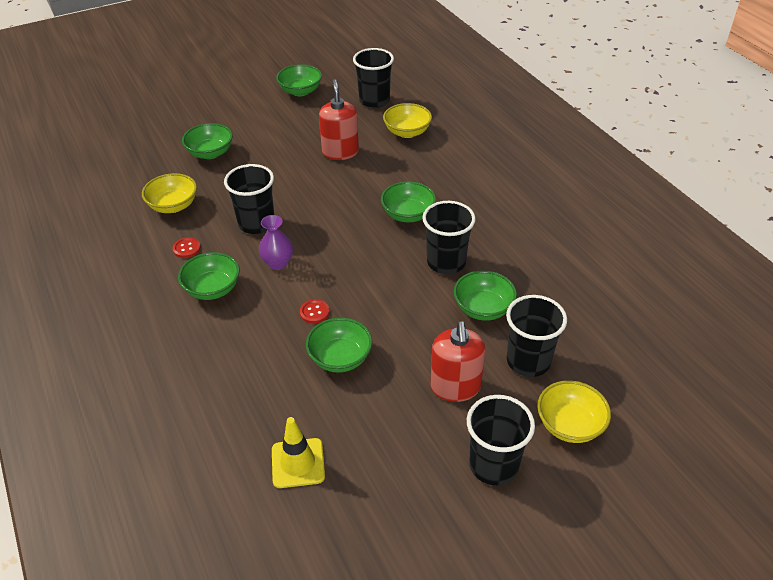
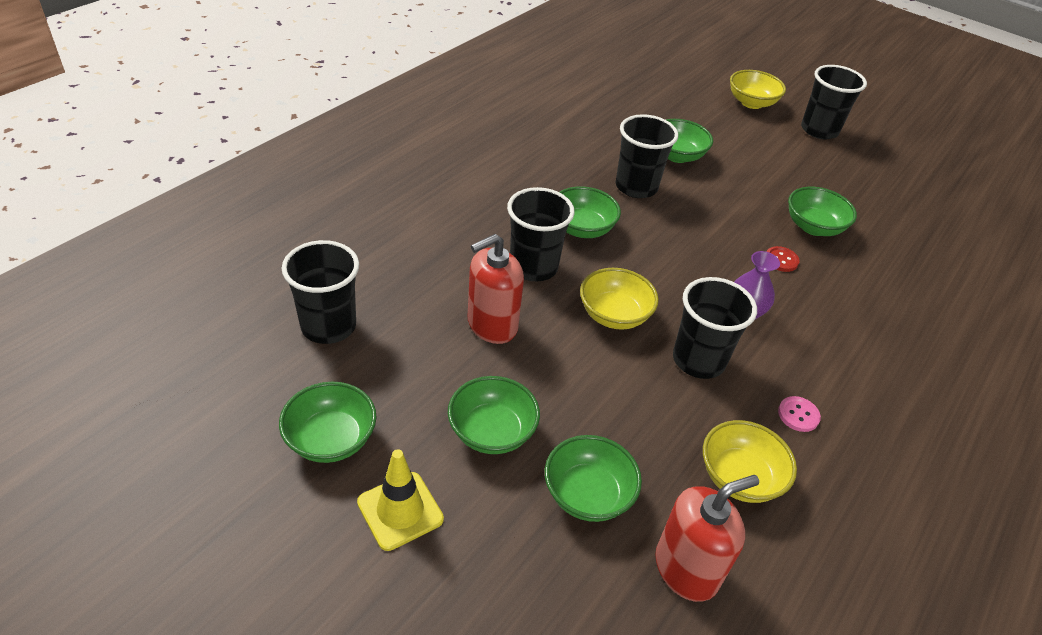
camera: 120 degrees left, 0 degrees up
(187, 248) = (798, 415): red button -> pink button
(212, 289) = (830, 356): green bowl -> green bowl (492, 432)
(298, 463) = (927, 222): yellow traffic cone -> yellow traffic cone (400, 511)
(407, 132) = (406, 268): yellow bowl -> yellow bowl (614, 315)
(455, 387) = (774, 157): red soap dispenser -> red soap dispenser (686, 569)
(528, 361) = (712, 126): black cup -> black cup (533, 267)

